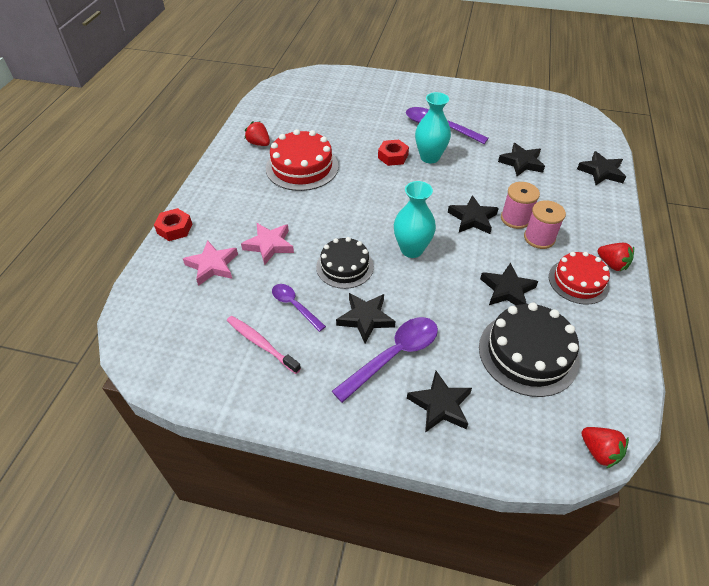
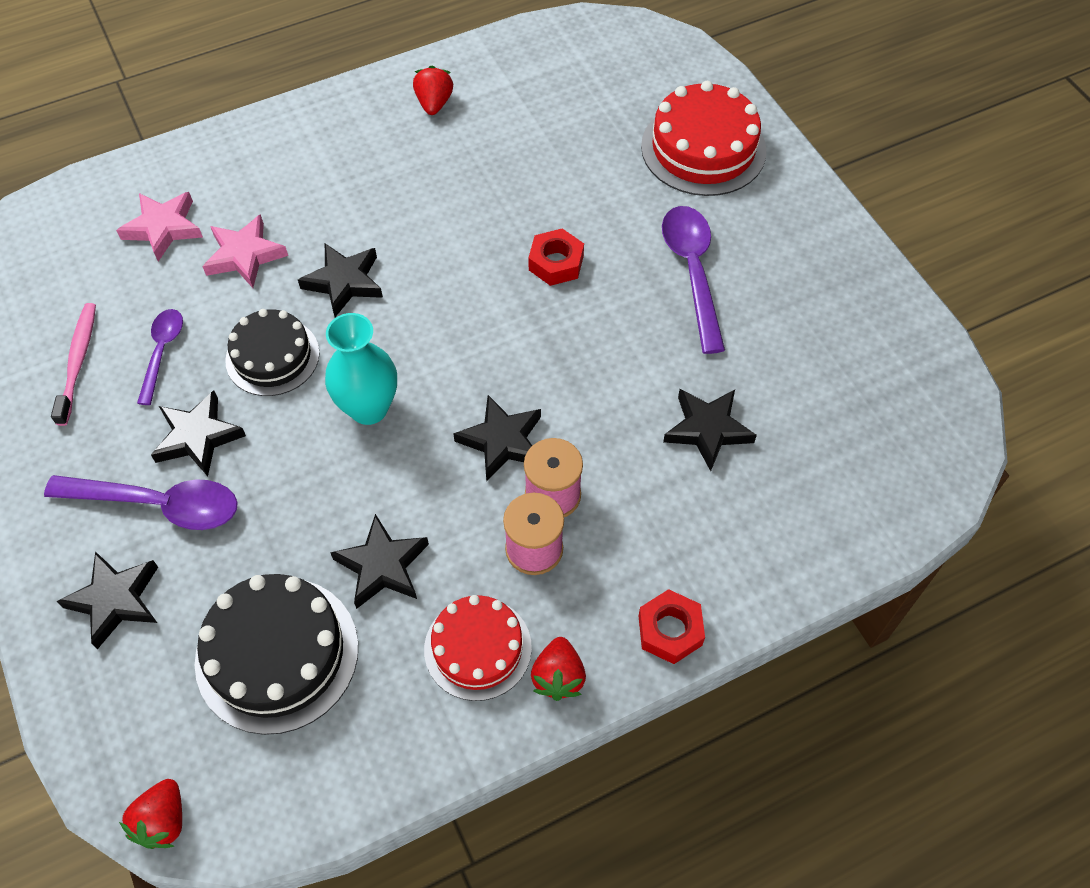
camera: 50 degrees right, 10 degrees up
(174, 228) = (194, 148): red nut -> red nut (670, 630)
(302, 167) = (429, 181): red cake -> red cake (703, 148)
(430, 157) = (599, 307): turquoise vase -> none
(601, 172) = (798, 554): black star -> black star (344, 282)

